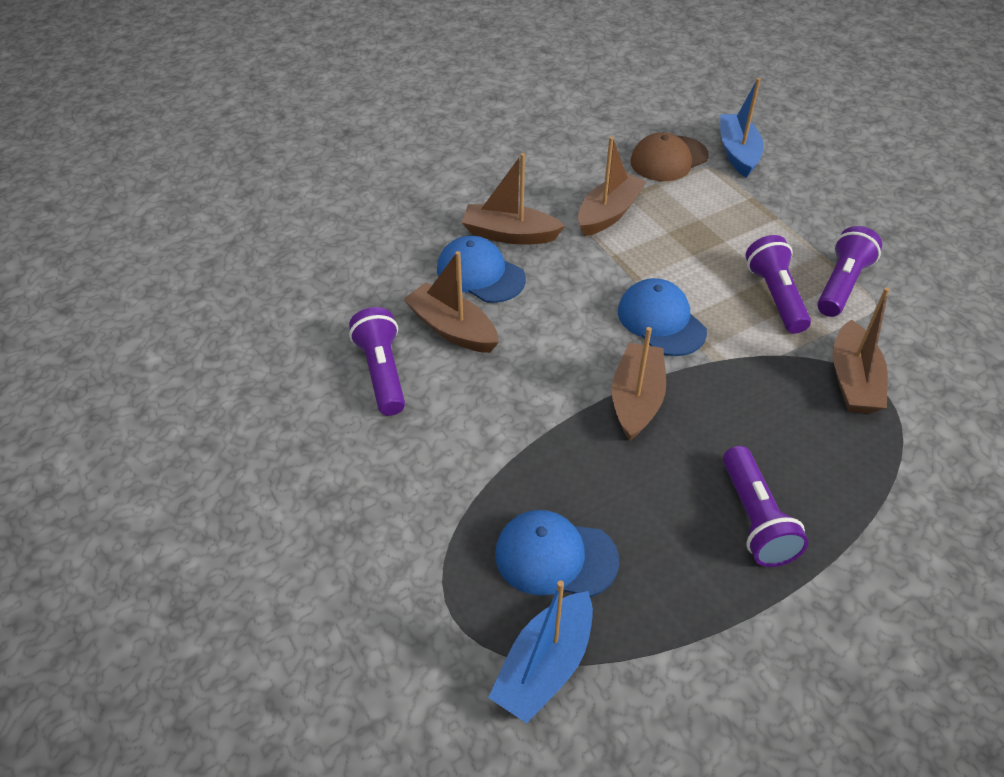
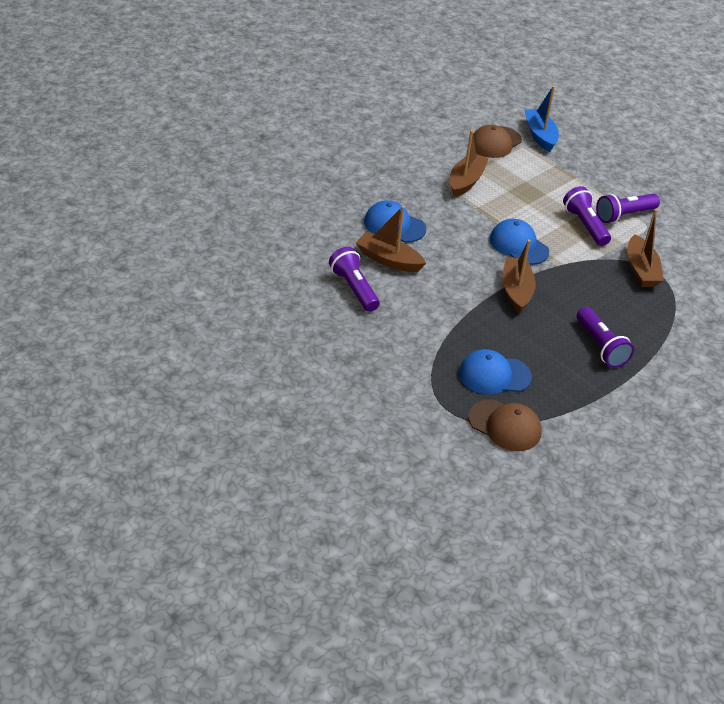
camera: 15 degrees left, 5 degrees down
(509, 234) = (405, 199): brown boat -> none
(544, 666) = (505, 425): blue boat -> brown cap
(841, 284) = (624, 215): purple flashlight -> purple flashlight turned 135 degrees counterclockwise

